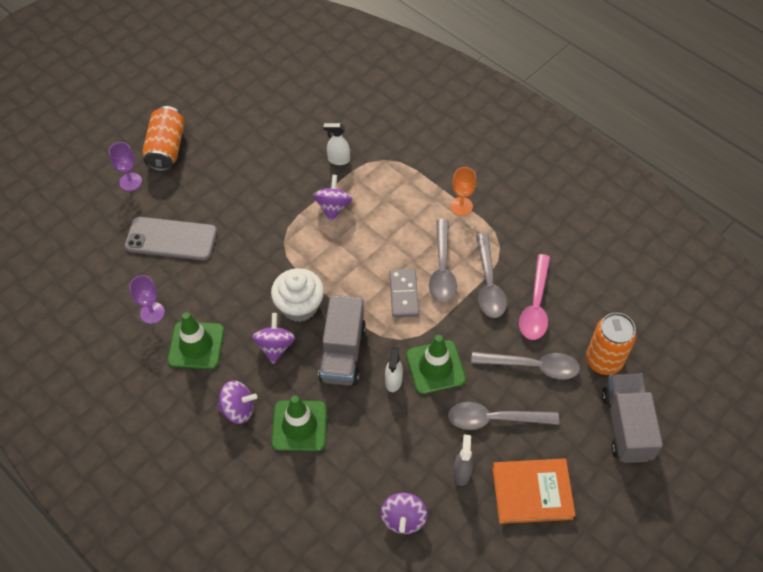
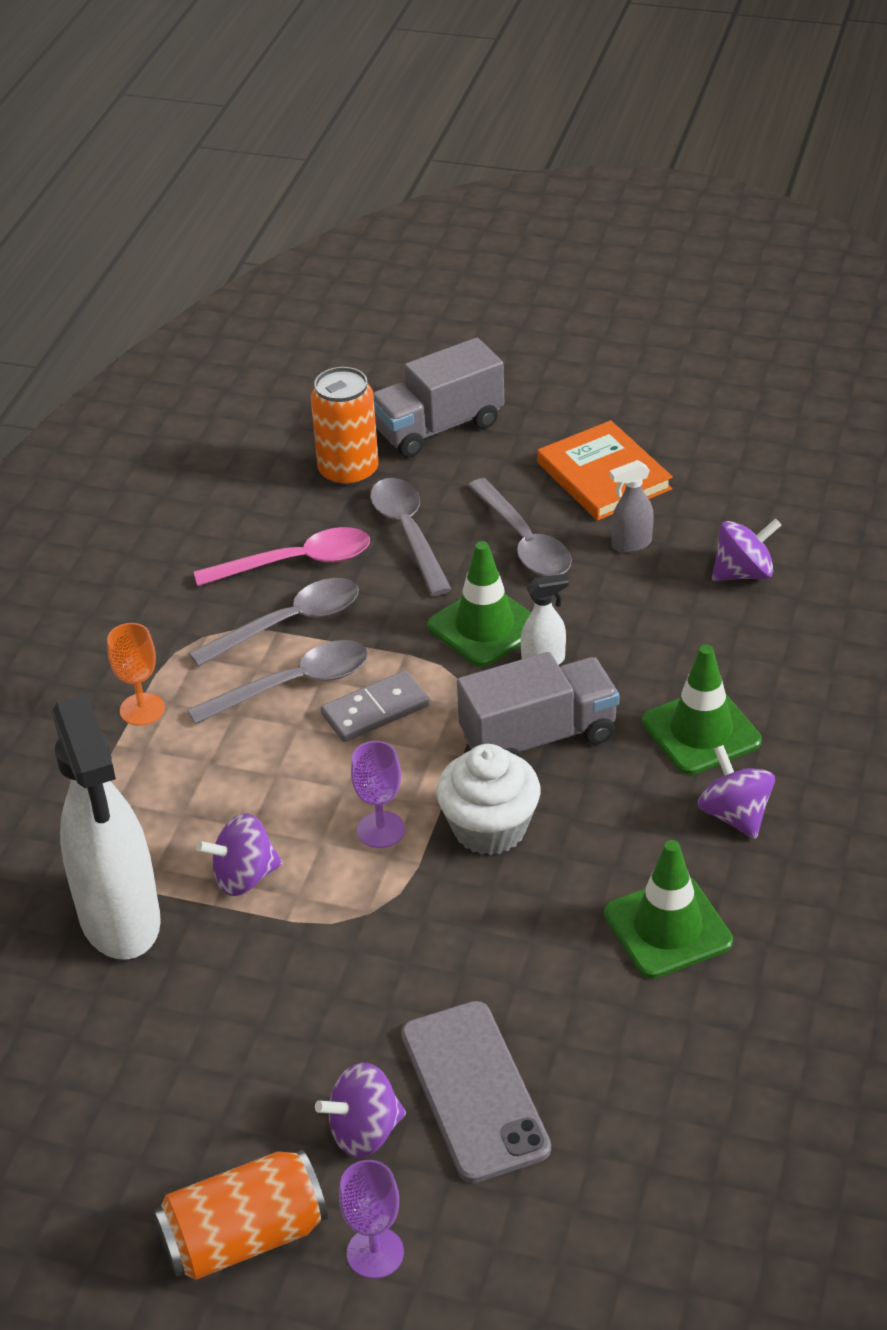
camera: 115 degrees left, 15 degrees down
(152, 313) = (653, 1028): purple goblet -> purple goblet (380, 830)
(275, 346) = (589, 823): purple spinning top -> purple spinning top (364, 1131)
(338, 160) = (120, 920): white spray bottle -> white spray bottle, size x2.44

